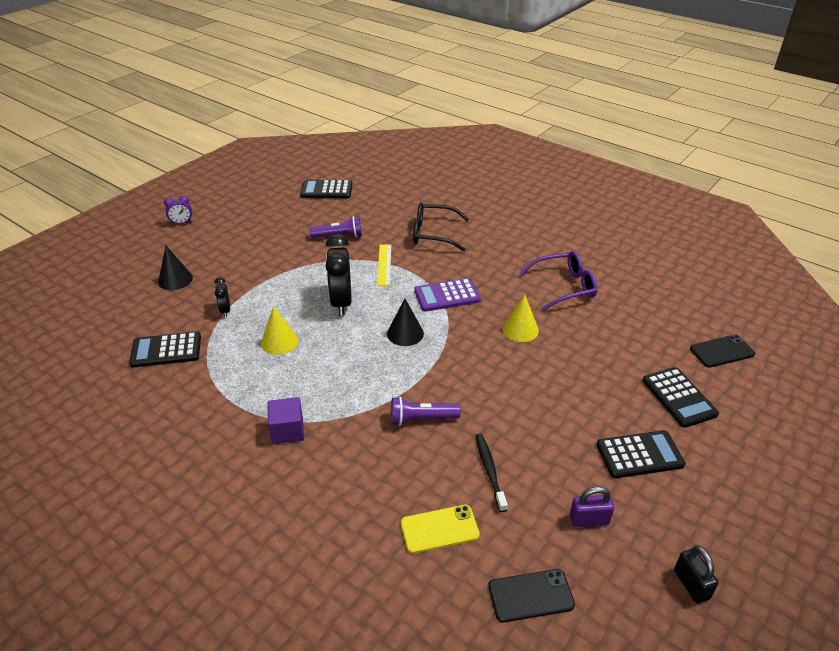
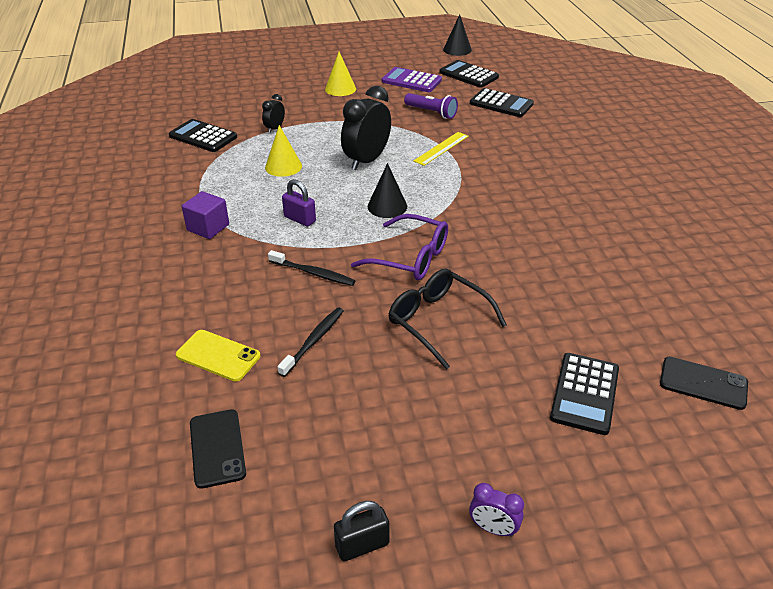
camera: 40 degrees right, 0 degrees up
(175, 280) = (269, 94): black cone -> black cone (457, 49)
(182, 223) = (323, 58): purple clock -> purple clock (493, 528)
(421, 419) = (313, 273): purple flashlight -> black toothbrush
(433, 234) = (520, 143): black glasses -> black glasses (438, 321)
(447, 296) = (464, 195): purple calculator -> purple calculator (411, 81)
(520, 329) = (496, 252): yellow cone -> yellow cone (340, 89)
(530, 596) = (217, 448): black phone -> black phone turned 45 degrees clockwise
(564, 287) = (594, 240): purple glasses -> purple glasses (410, 258)
(589, 520) = (344, 430): purple padlock -> purple padlock (300, 219)
(639, 455) = (468, 413): black calculator -> black calculator (501, 104)
(691, 584) = (362, 545): black padlock -> black padlock turned 45 degrees clockwise

